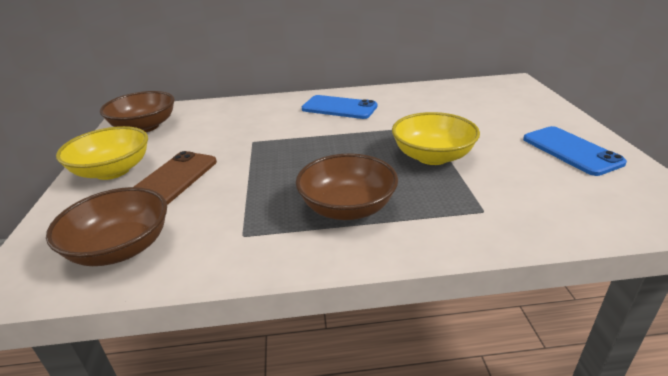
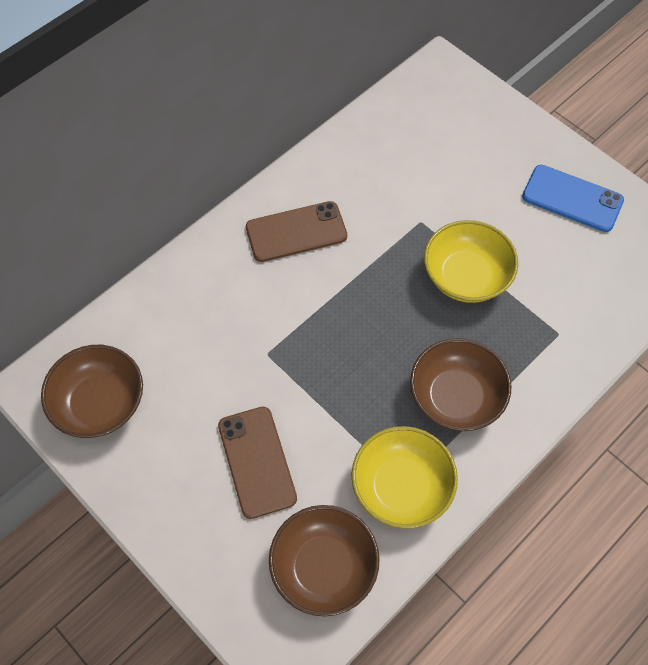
camera: 40 degrees left, 30 degrees up
(112, 171) = (174, 493): yellow bowl -> yellow bowl (401, 487)
(339, 108) = (296, 232): blue phone -> brown phone

